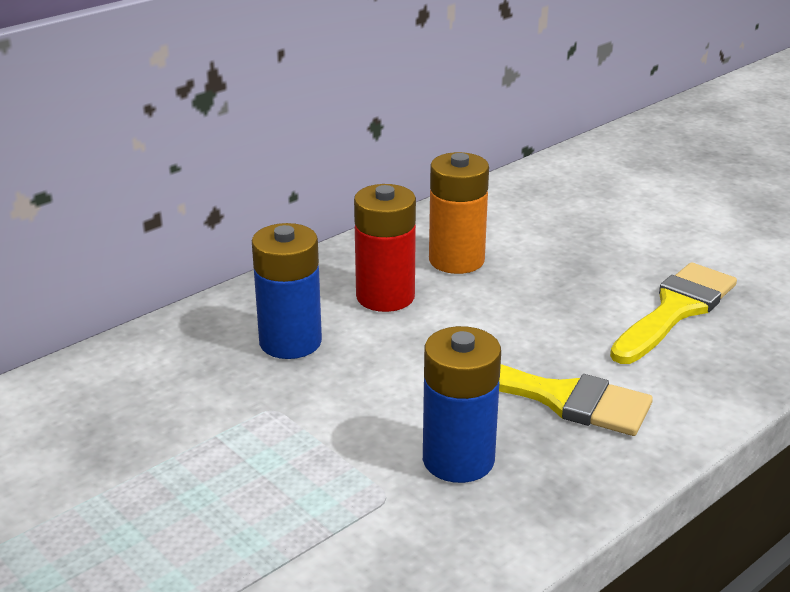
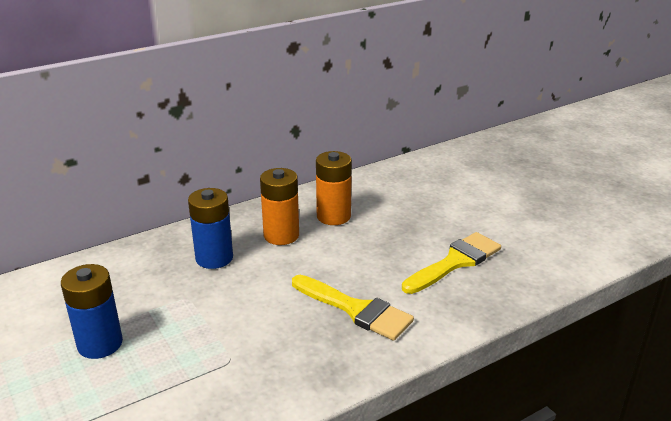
camera: 10 degrees right, 0 degrees up
(385, 296) = (281, 235): red battery -> orange battery
(458, 460) = (281, 343): blue battery -> blue battery (100, 344)

